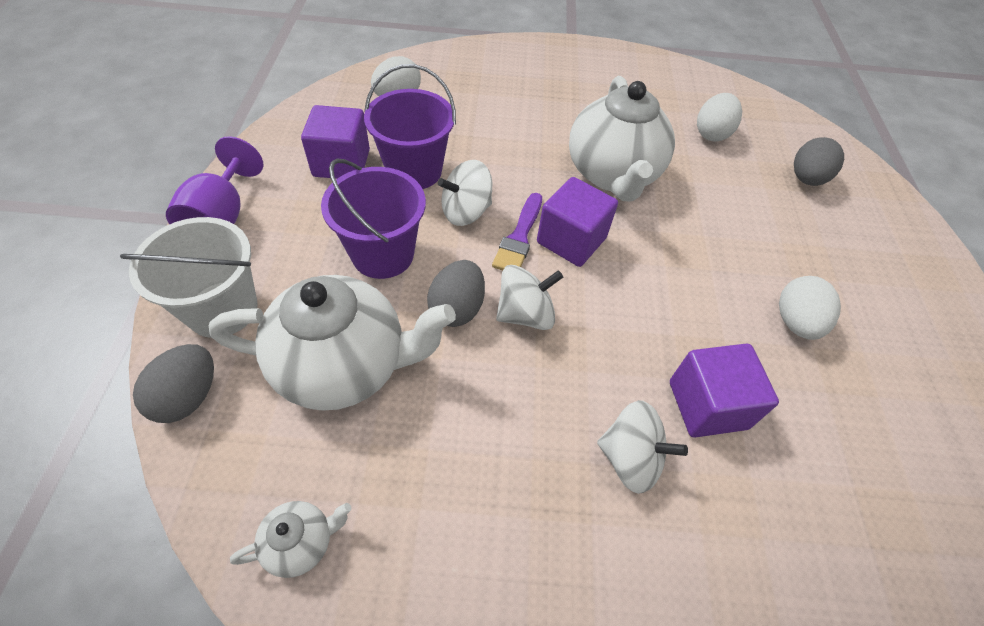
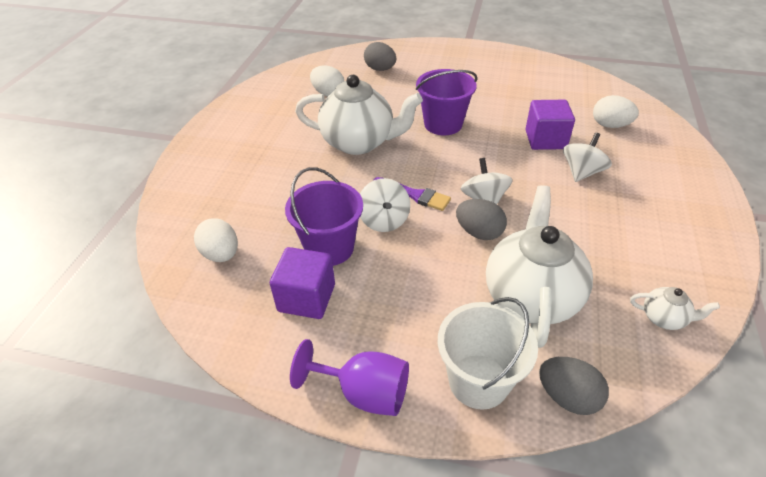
camera: 75 degrees left, 10 degrees down
(301, 542) = (664, 318): white teapot -> white teapot turned 120 degrees clockwise
(383, 254) = (424, 271): purple bucket -> purple bucket (443, 124)
(571, 240) = (420, 171): purple cube -> none
(795, 322) = (489, 99): white egg -> white egg (610, 125)

